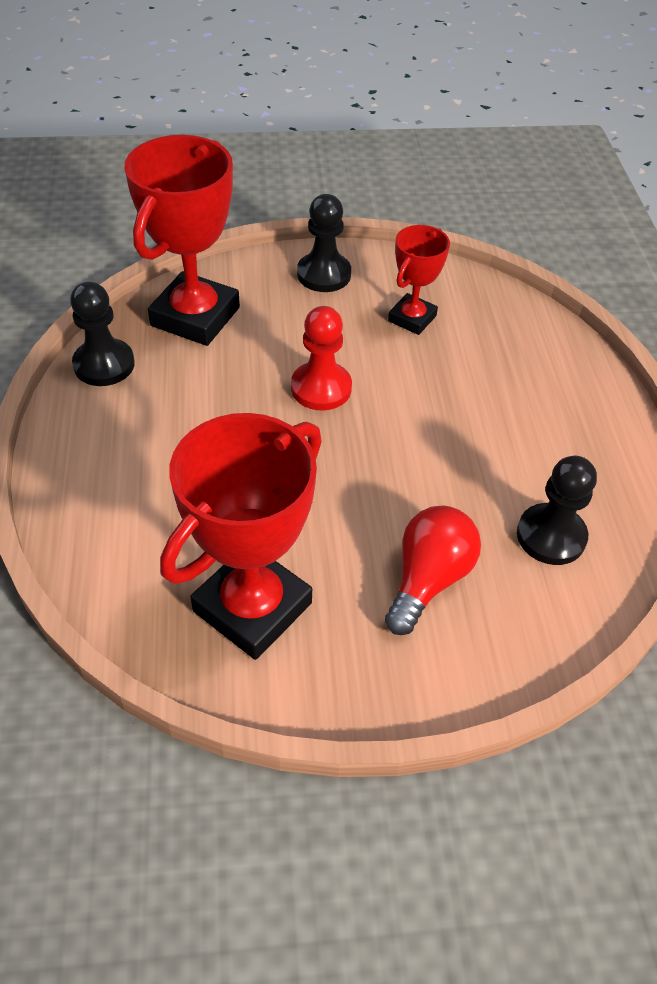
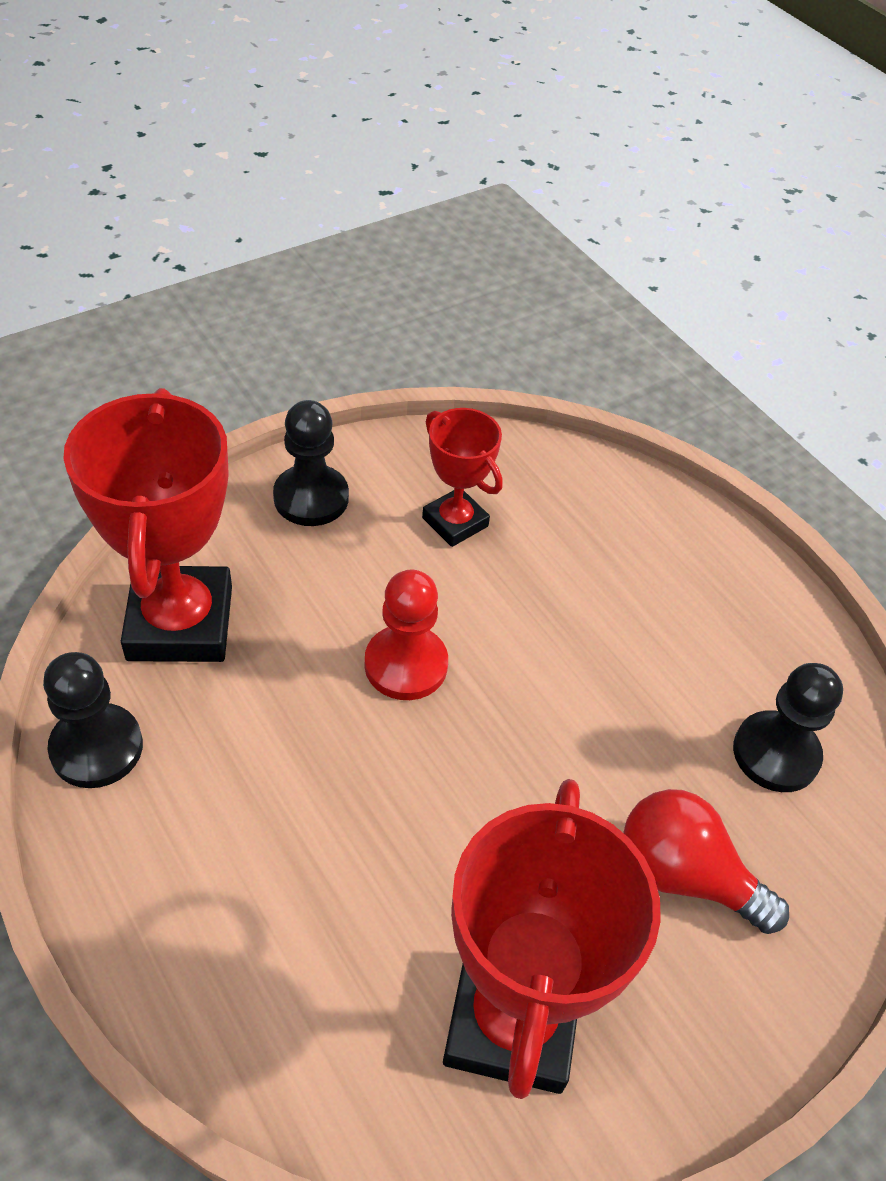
camera: 30 degrees left, 0 degrees up
(412, 318) = (455, 522): red trophy -> red trophy turned 45 degrees counterclockwise
(428, 579) = (685, 875): red light bulb -> red light bulb turned 60 degrees counterclockwise

